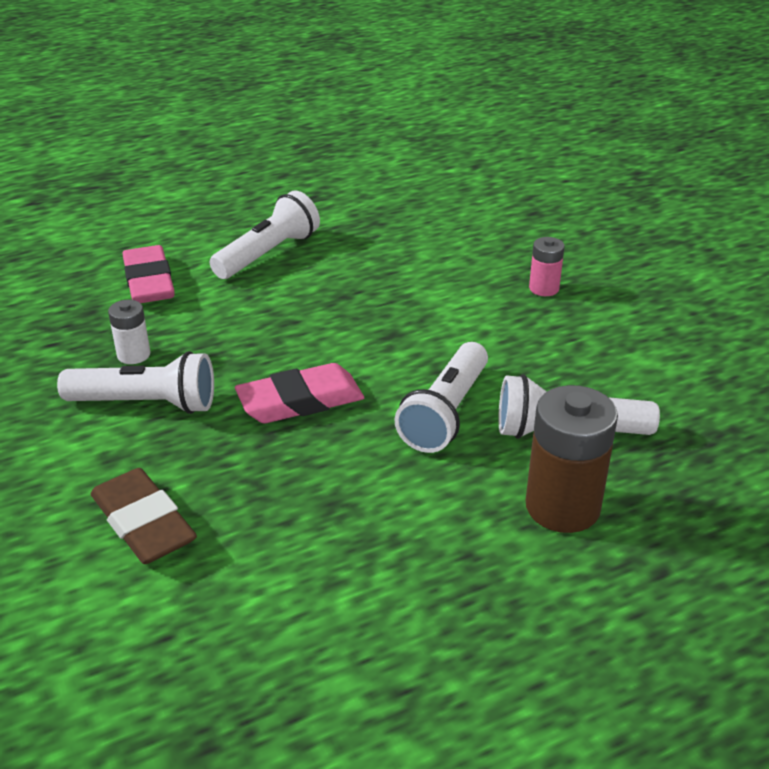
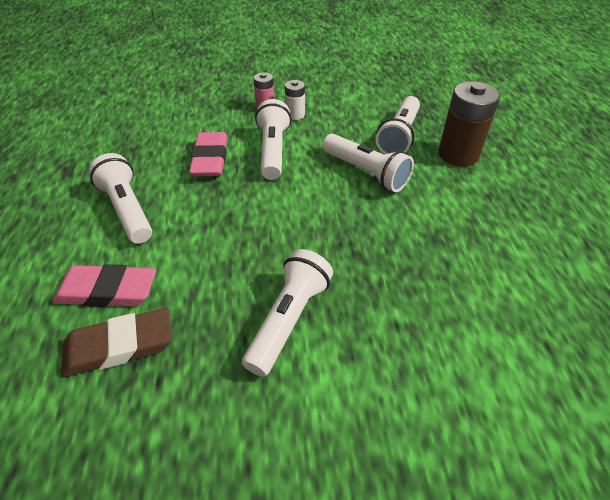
camera: 70 degrees left, 10 degrees up
(133, 355) = (215, 318): white battery -> white battery (295, 115)
(143, 523) = (433, 342): brown eraser -> brown eraser (119, 346)
(300, 401) = (326, 231): pink eraser -> pink eraser (210, 159)
(441, 321) = (273, 151): none -> white flashlight

